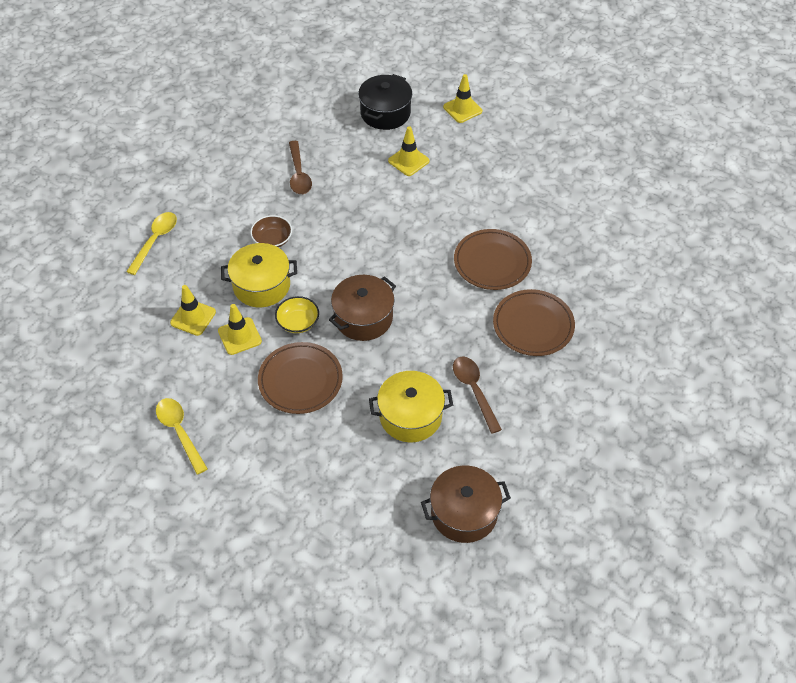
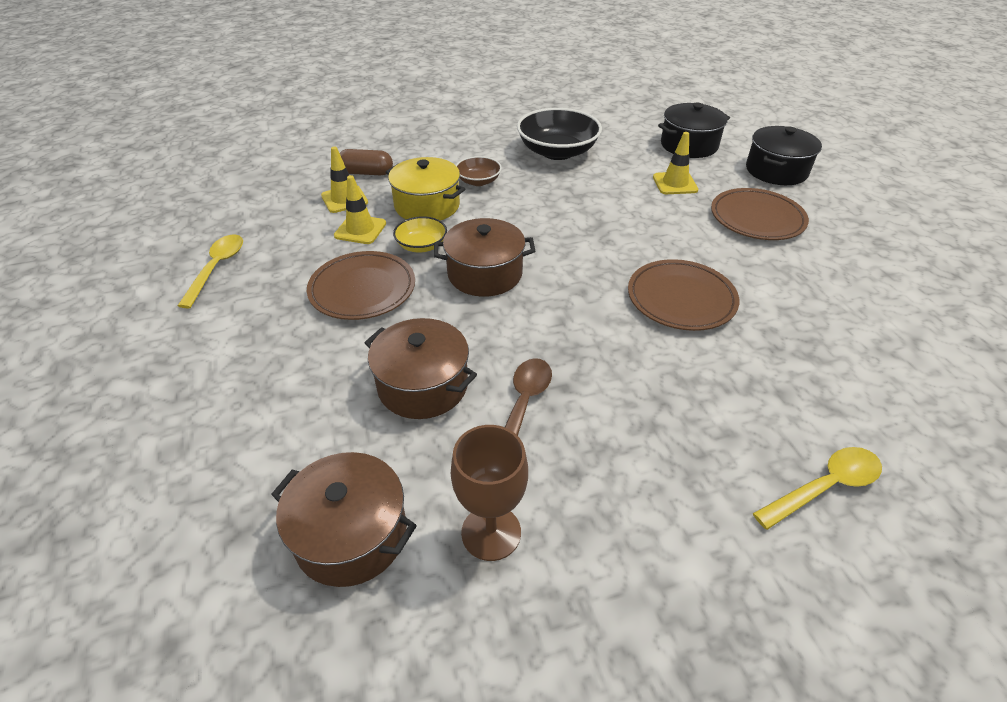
camera: 40 degrees right, 10 degrees down
(155, 241) = (388, 143): yellow spoon -> yellow spoon (824, 487)
(177, 282) = (366, 173): none -> brown capsule
(299, 174) = (557, 152): brown spoon -> black bowl
(410, 416) = (423, 385): yellow pot -> brown pot
(462, 109) = (776, 171): yellow traffic cone -> black pot
(523, 464) = (491, 532): none -> brown goblet
(533, 325) = (670, 384): brown plate -> brown plate (757, 218)

